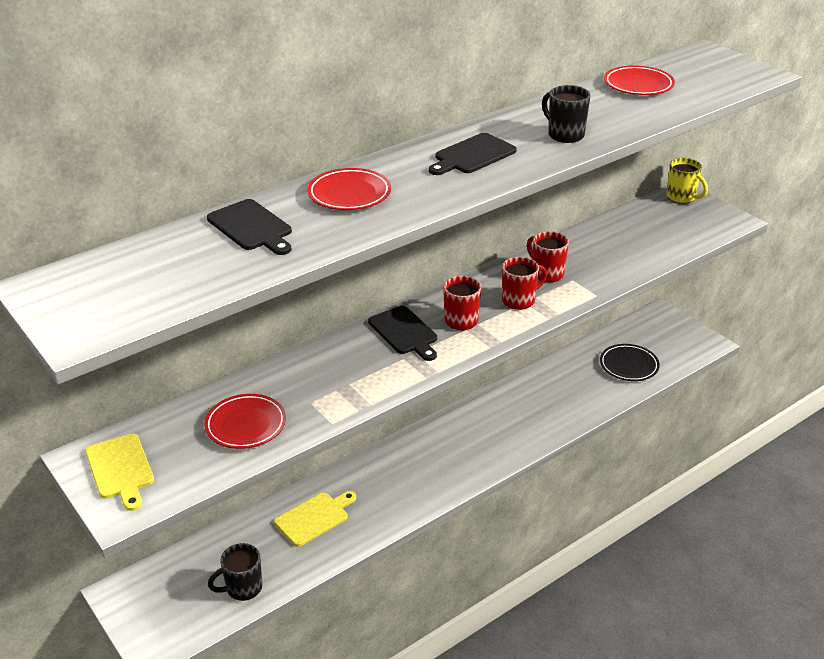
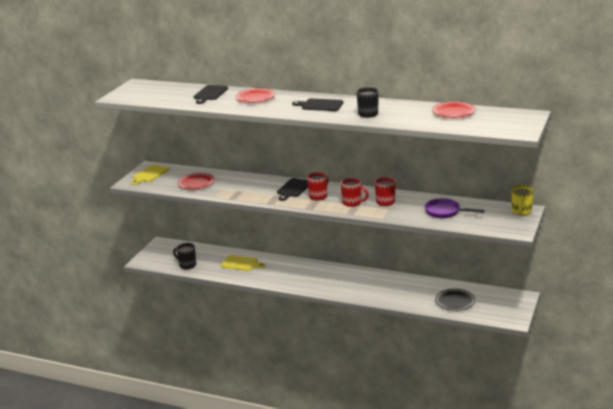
camera: 60 degrees right, 10 degrees down
(630, 244) = (445, 212): none -> purple pan

